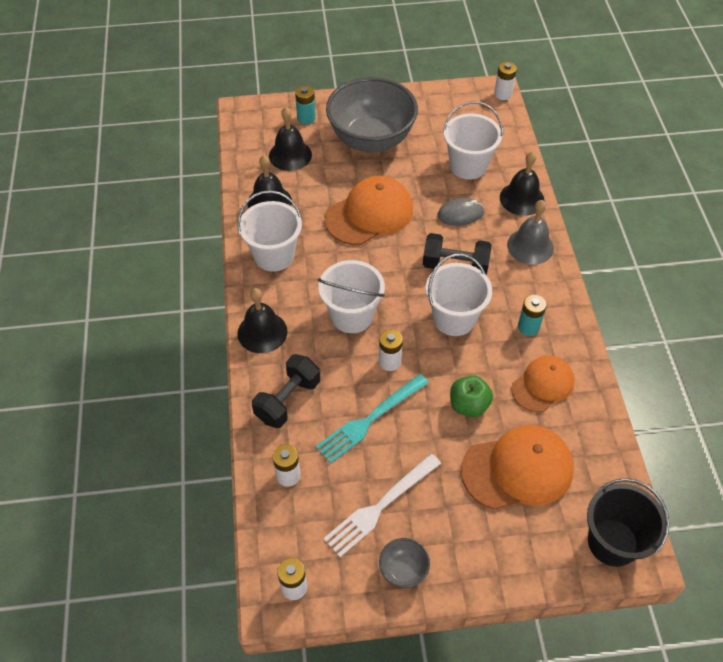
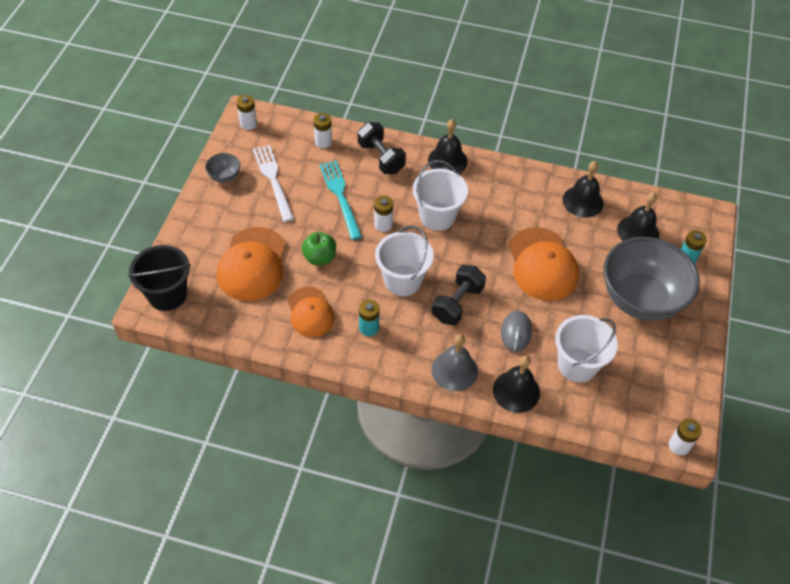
camera: 110 degrees right, 0 degrees up
(274, 255) = (521, 188): white bucket -> none

